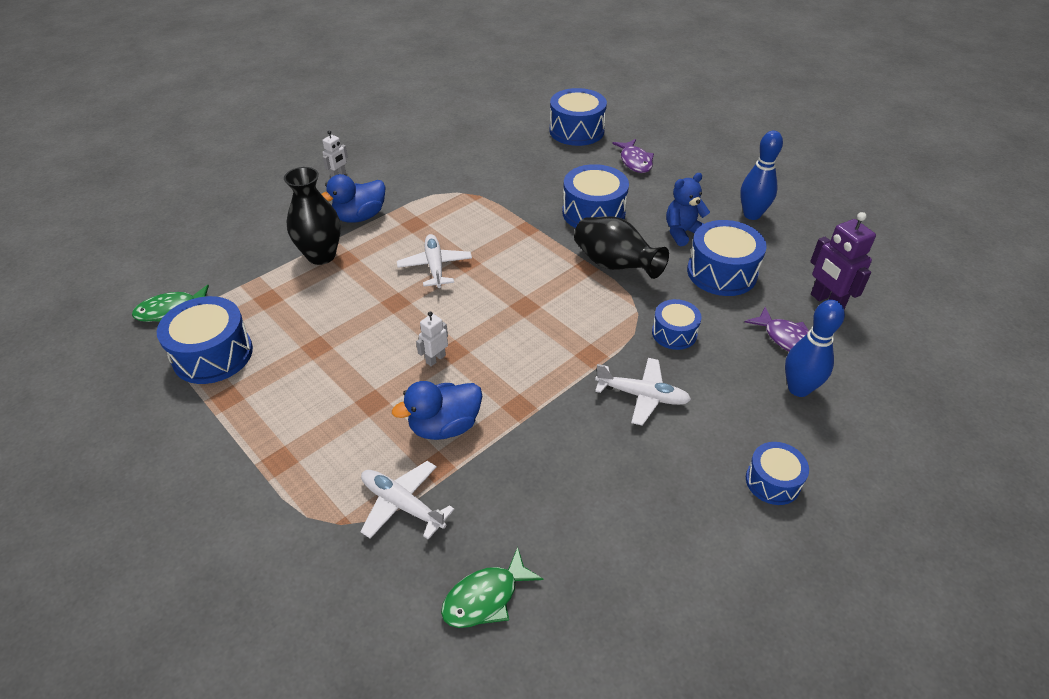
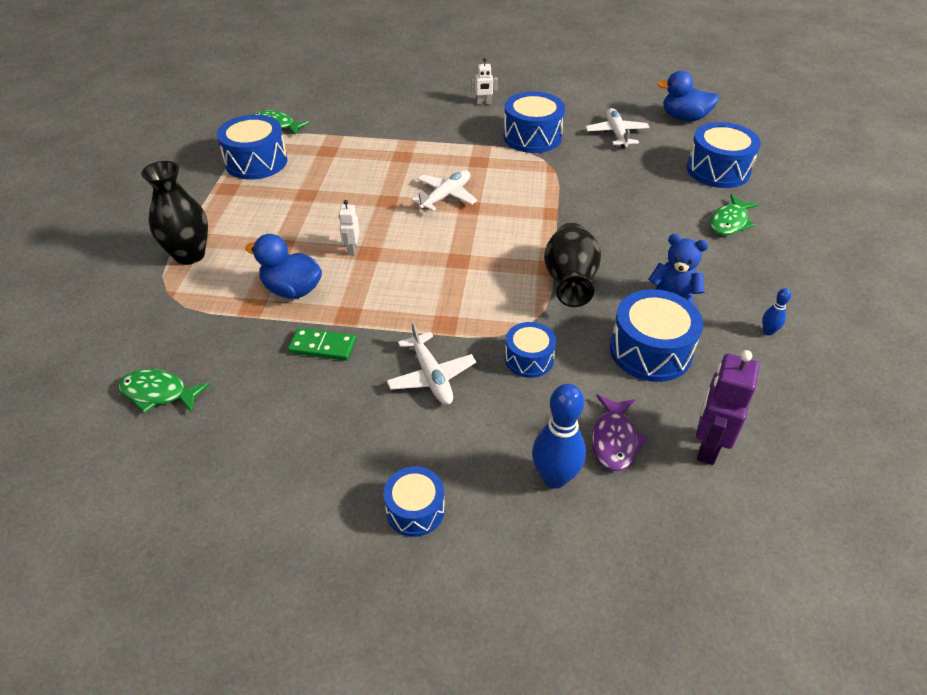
camera: 50 degrees right, 0 degrees up
(321, 255) = (393, 145): black vase -> black vase (189, 255)
(360, 217) = (453, 136): blue duck -> blue duck (684, 118)
(402, 504) = (205, 310): white plane -> white plane (616, 133)
(435, 359) = (352, 249): white robot -> white robot turned 90 degrees counterclockwise
(542, 443) = (323, 346): none -> green domino
(593, 213) = (621, 236): blue drum -> blue drum (532, 137)
(635, 161) = (729, 222): purple fish -> green fish
(752, 215) = (768, 331): blue bowling pin -> blue bowling pin, size x0.49

